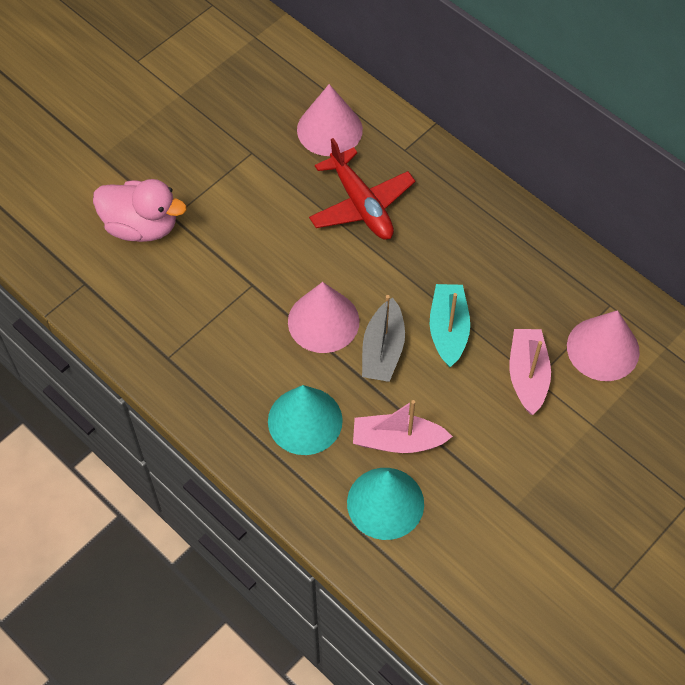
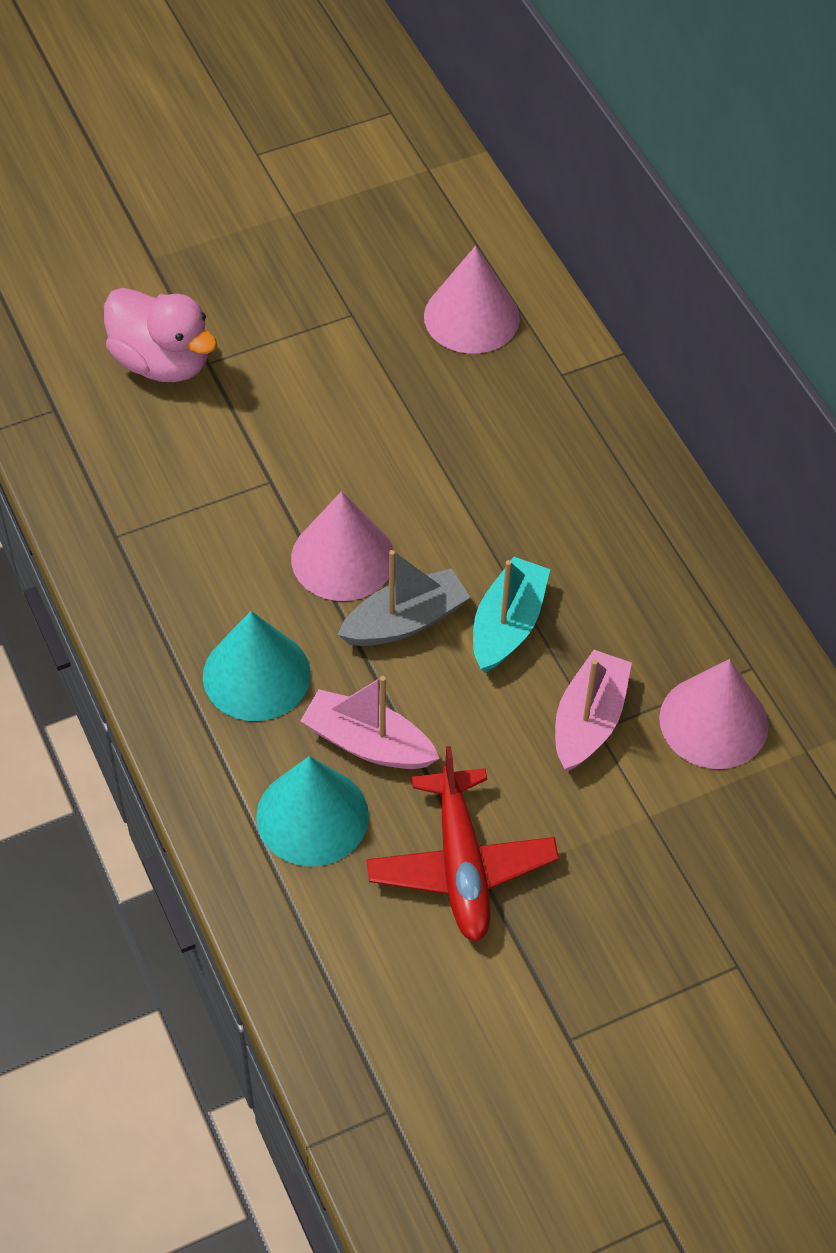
camera: 20 degrees right, 5 degrees down
(361, 204) = (467, 426): red plane -> red plane (461, 866)
(383, 350) = (405, 621): grey boat -> grey boat turned 150 degrees counterclockwise

